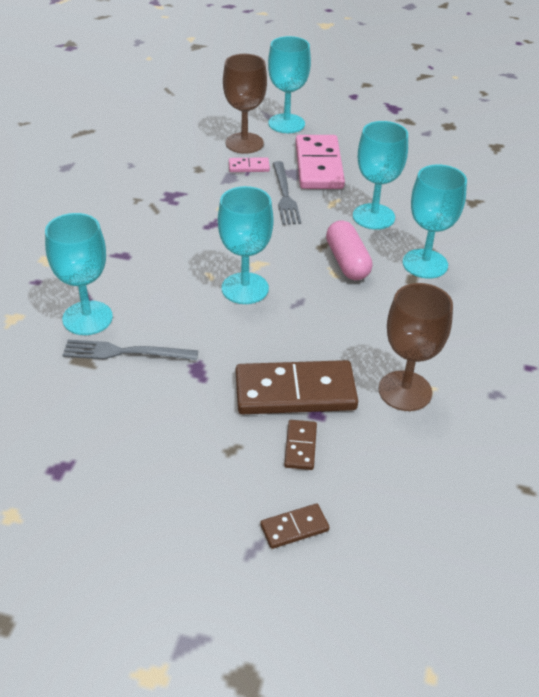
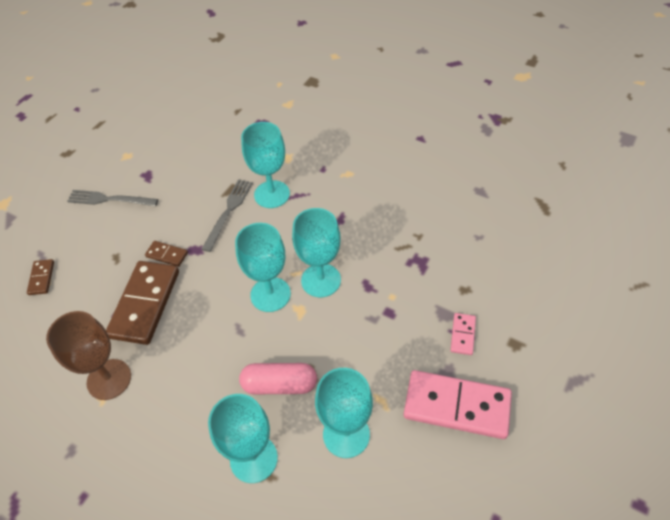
camera: 110 degrees right, 10 degrees up
(244, 143) = (513, 340): brown goblet -> none
(285, 195) = (403, 357): grey fork -> grey fork (109, 199)
(286, 124) = (558, 395): turquoise goblet -> turquoise goblet (321, 280)
(300, 446) = (97, 296): brown domino -> brown domino (167, 255)

